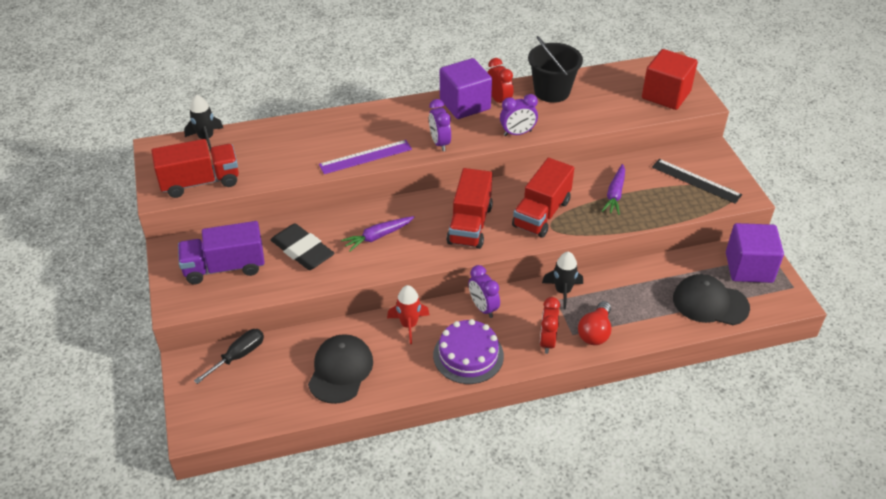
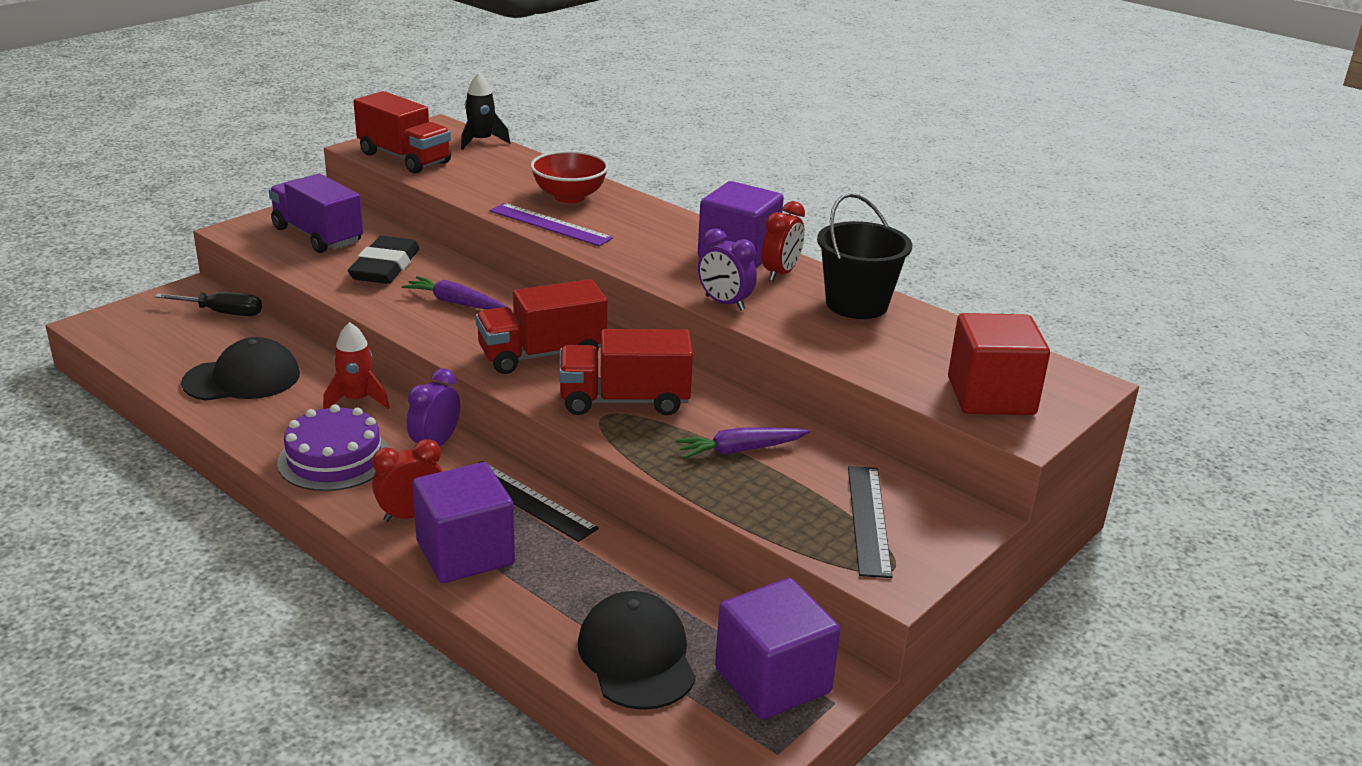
camera: 55 degrees right, 15 degrees down
(332, 134) = (569, 197): none -> red bowl
(440, 143) = (634, 259): purple clock -> none
(563, 291) = (528, 500): black rocket -> black ruler
(595, 332) = (465, 553): red light bulb -> purple cube

